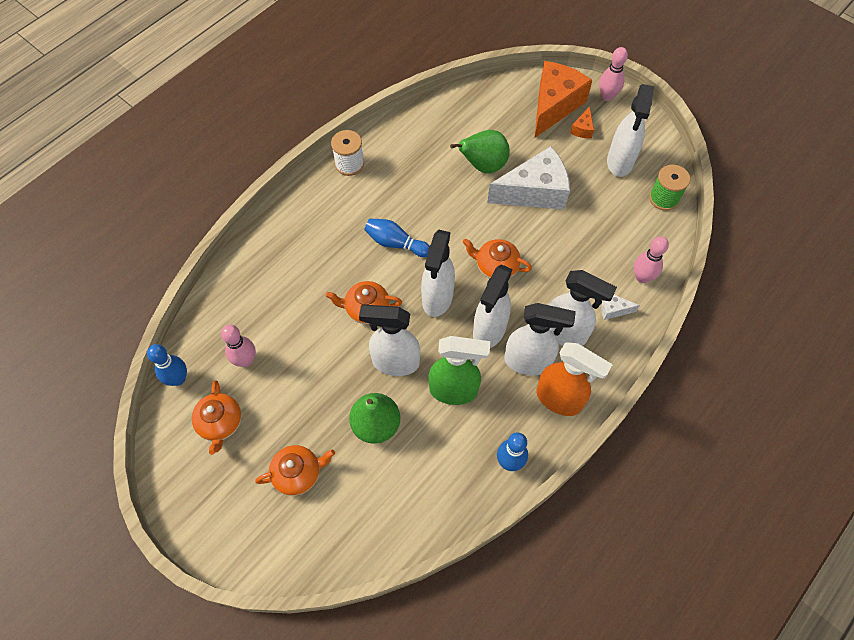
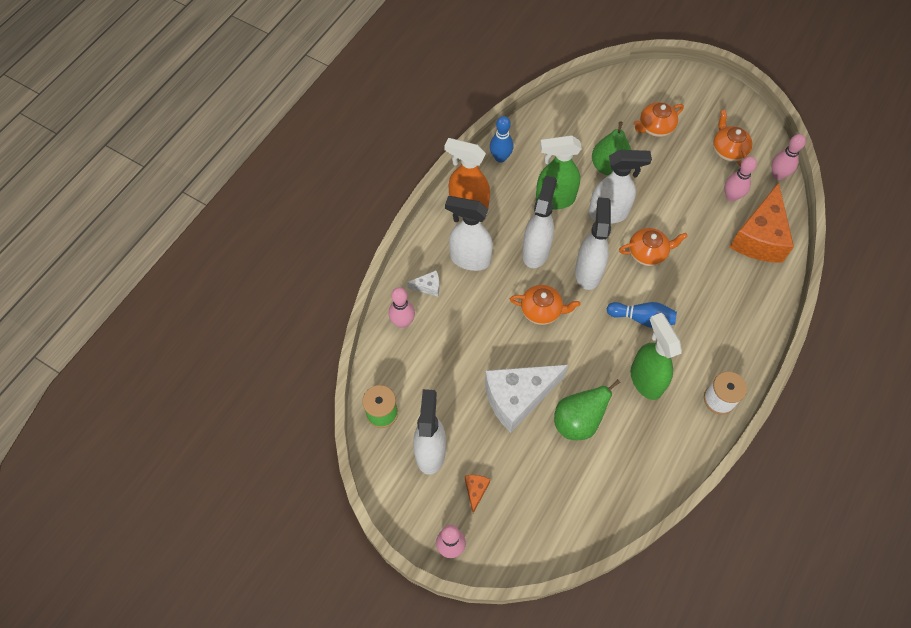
camera: 170 degrees right, 0 degrees up
(178, 379) = (777, 175): blue bowling pin -> pink bowling pin
(410, 189) = (646, 380): none -> green spray bottle
(528, 362) = (498, 231): white spray bottle -> none
(554, 106) = (512, 520): orange cheese -> orange cheese (759, 237)

